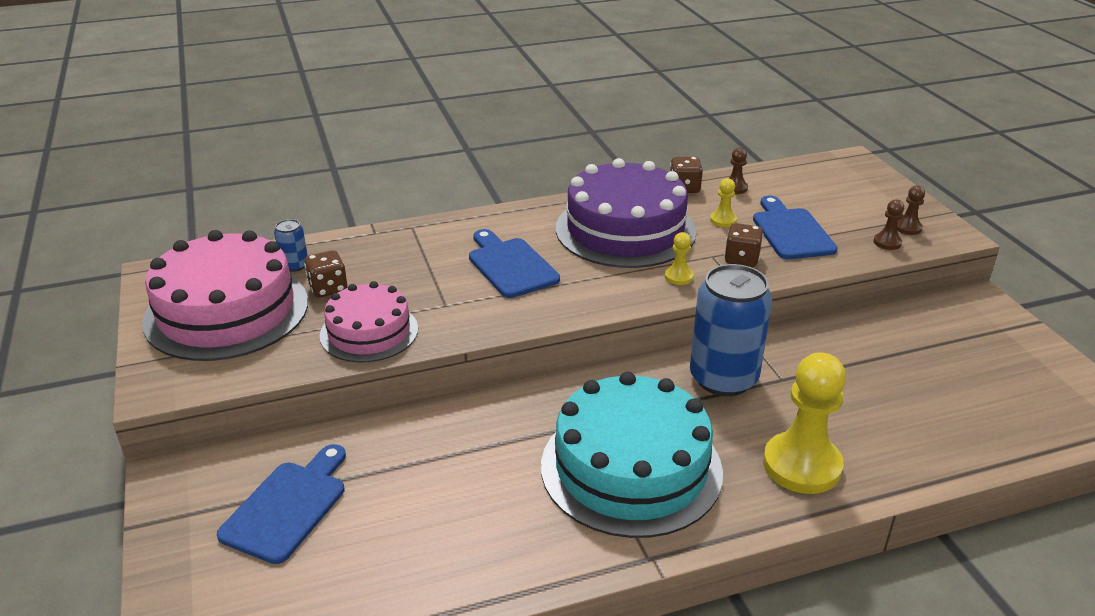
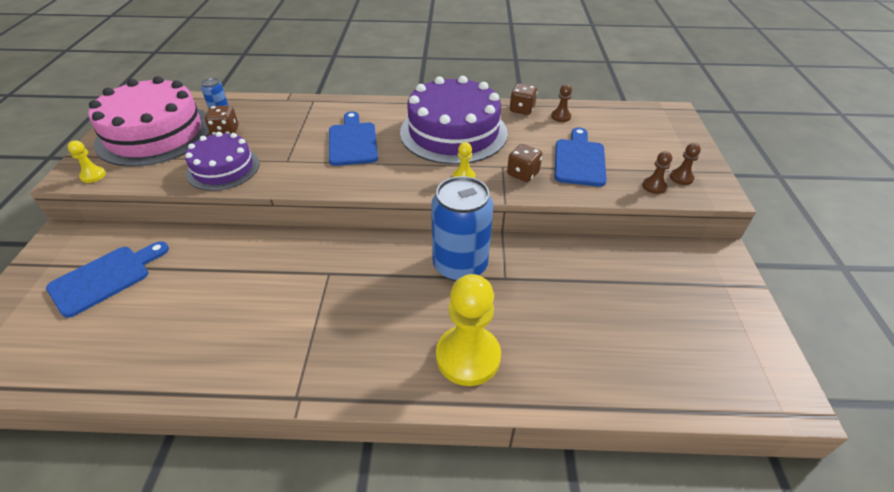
camera: 20 degrees right, 10 degrees up
(369, 332) = (223, 168): pink cake -> purple cake
(631, 468) = (339, 318): turquoise cake -> none
(723, 220) = (532, 140): yellow pawn -> yellow pawn (93, 175)

